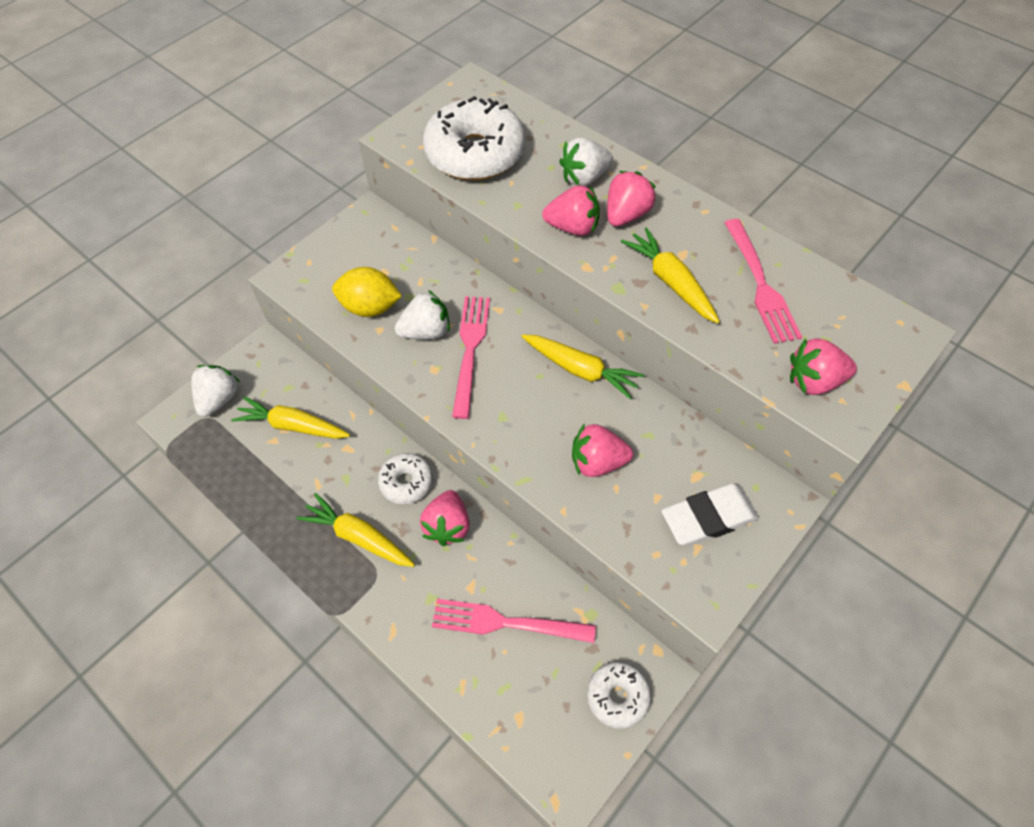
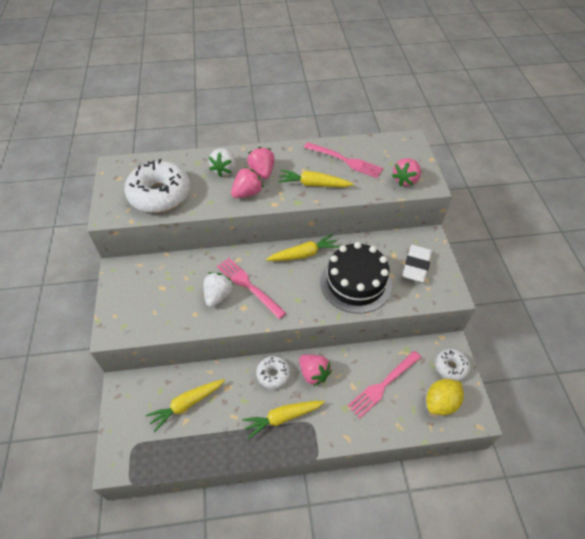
camera: 50 degrees left, 5 degrees down
(219, 399) = (129, 431): white strawberry -> none
(370, 307) = (176, 308): yellow lemon -> yellow lemon (441, 403)
(597, 462) = (356, 282): pink strawberry -> black cake

